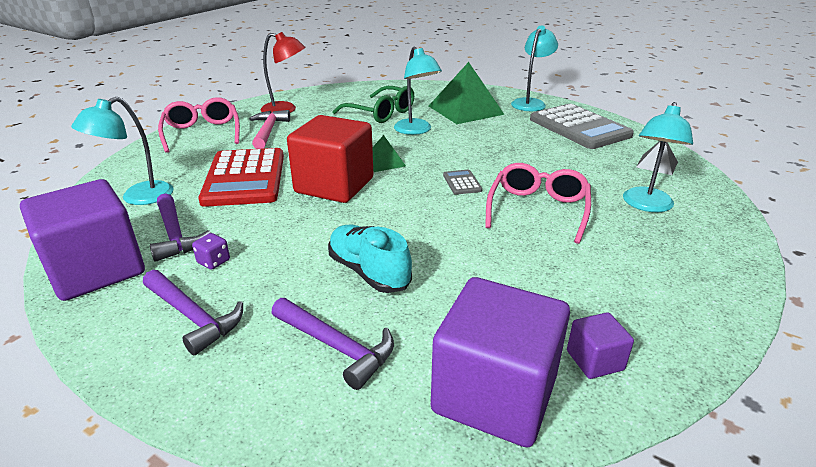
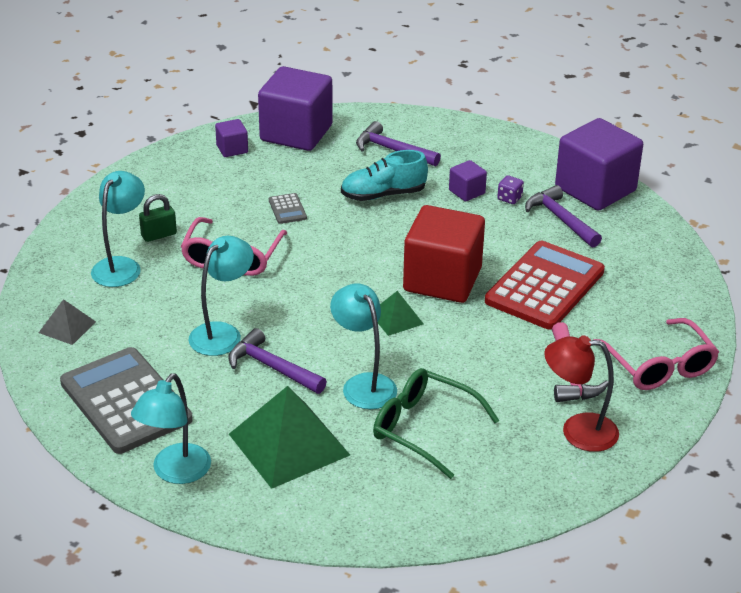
camera: 175 degrees right, 5 degrees up
(138, 197) = (634, 257): turquoise lamp -> turquoise lamp (222, 333)
(193, 317) = (495, 162): purple hammer -> purple hammer (272, 367)
(244, 178) = (545, 286): red calculator -> red calculator turned 45 degrees clockwise
(261, 272) = (467, 192): none -> purple cube
(369, 272) = (383, 195): turquoise shoe -> turquoise shoe turned 120 degrees clockwise
(462, 183) = (304, 289): grey calculator -> grey calculator (287, 209)
(628, 233) = (159, 235): none -> green padlock

